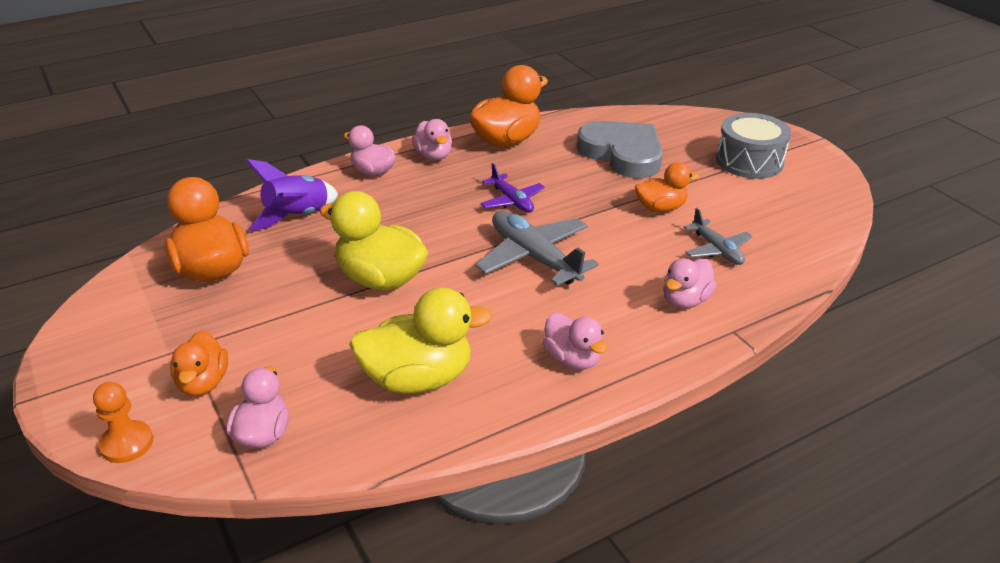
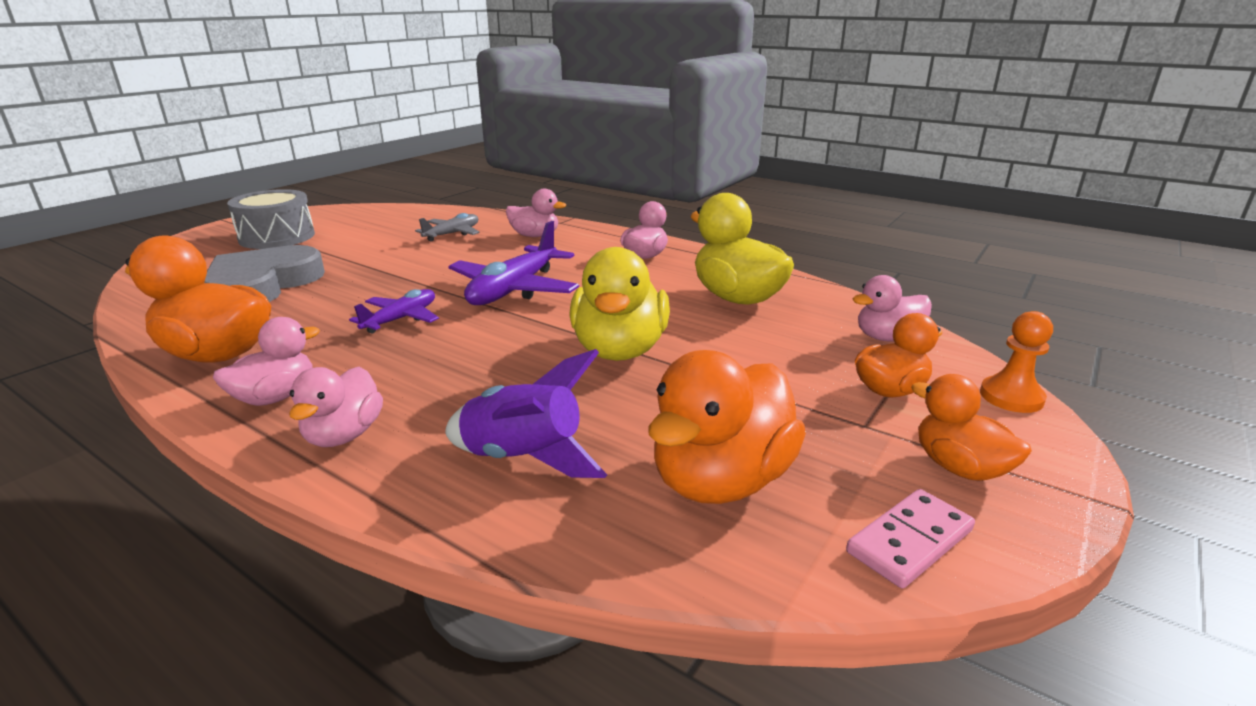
camera: 115 degrees left, 10 degrees down
(107, 307) = (909, 541): none -> pink domino
(534, 257) = (514, 289): grey plane -> purple plane
(660, 208) = (388, 257): orange duck -> orange duck (959, 467)

